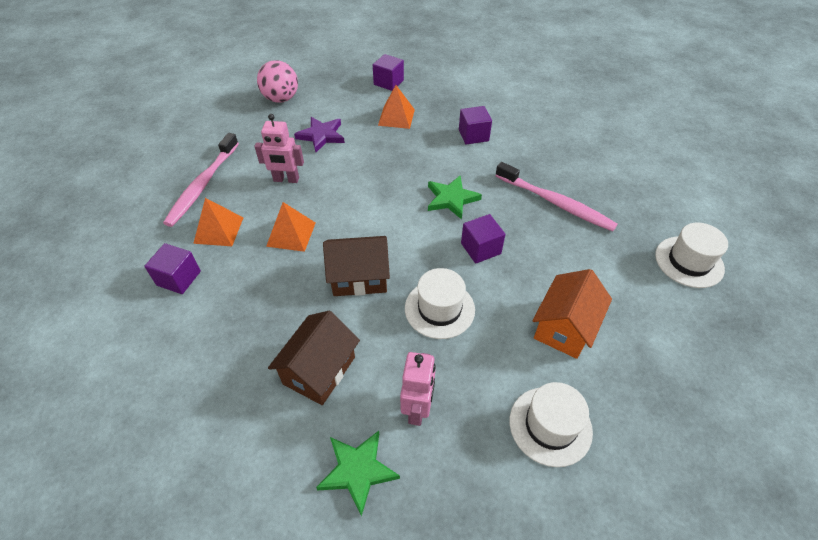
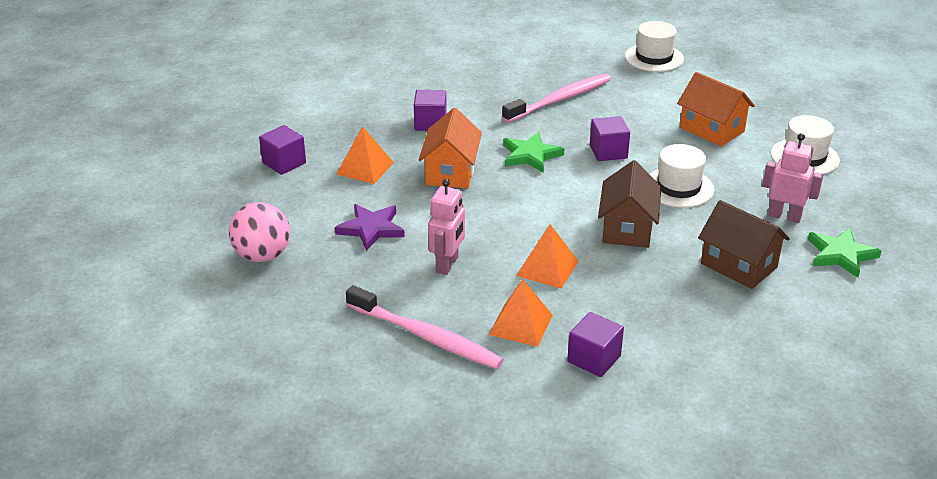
camera: 75 degrees left, 15 degrees down
(408, 159) = (451, 172): none -> orange house

